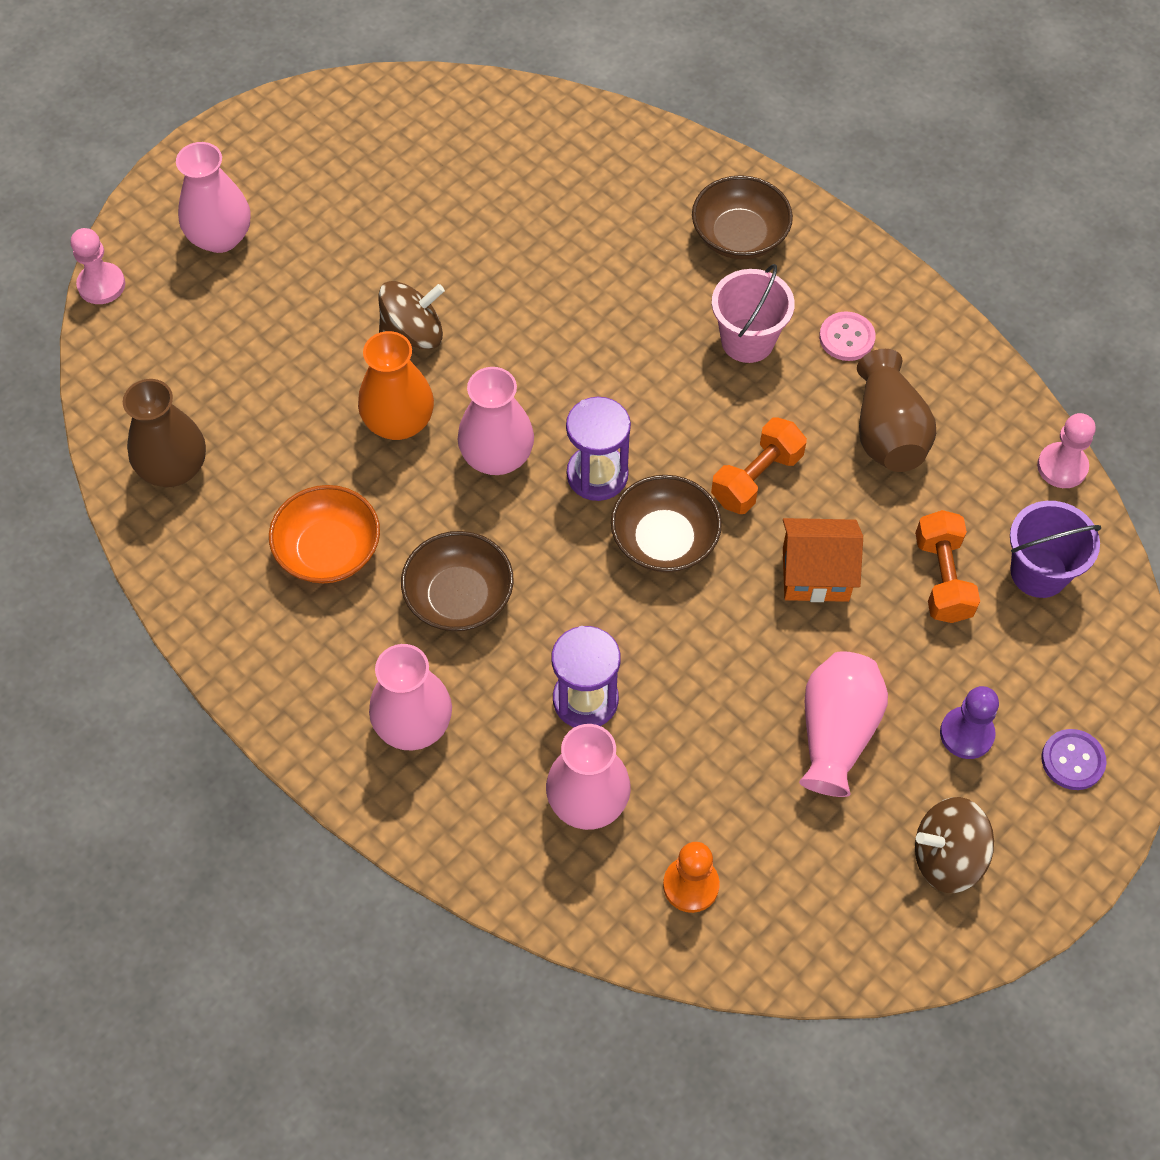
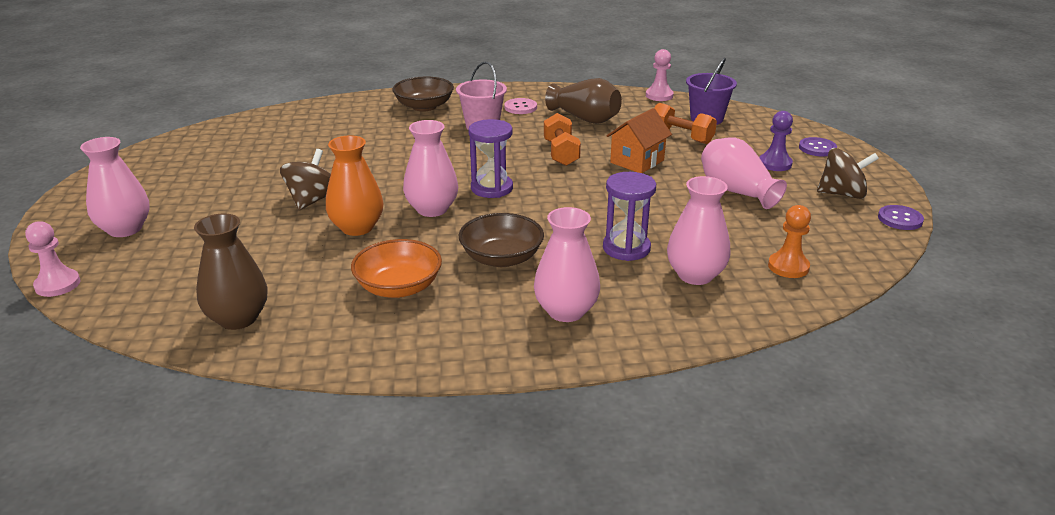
camera: 50 degrees left, 30 degrees down
(664, 540) = (559, 187): brown bowl -> none
(934, 956) = (900, 219): none -> purple button
(947, 857) = (842, 194): brown spinning top -> brown spinning top turned 120 degrees counterclockwise

